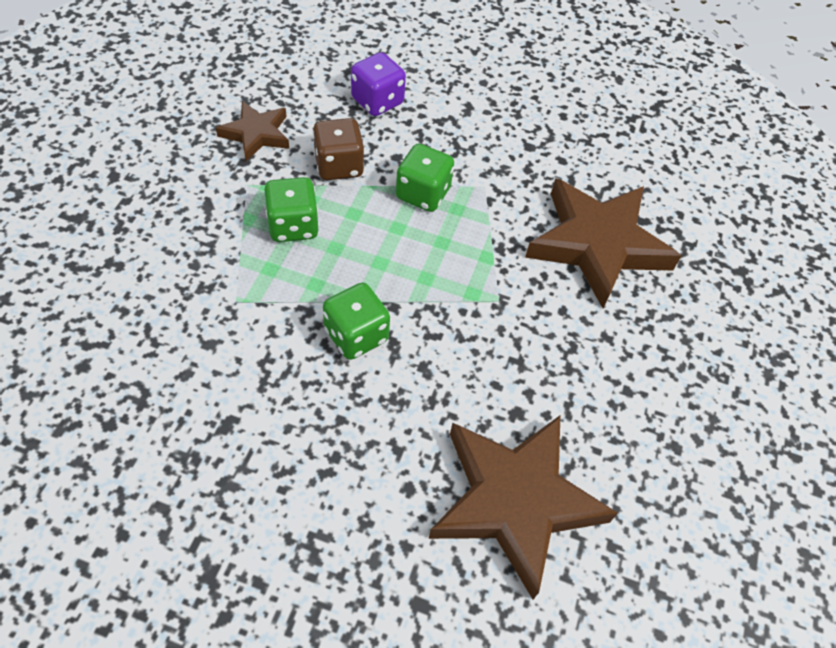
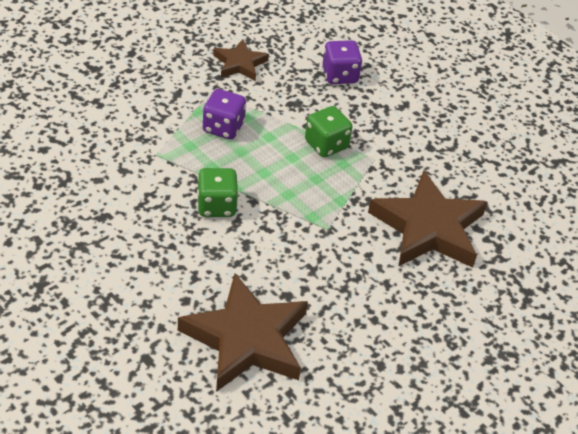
camera: 30 degrees right, 10 degrees down
(293, 226) = (223, 127): green dice -> purple dice
(339, 166) = (281, 105): brown dice -> none

